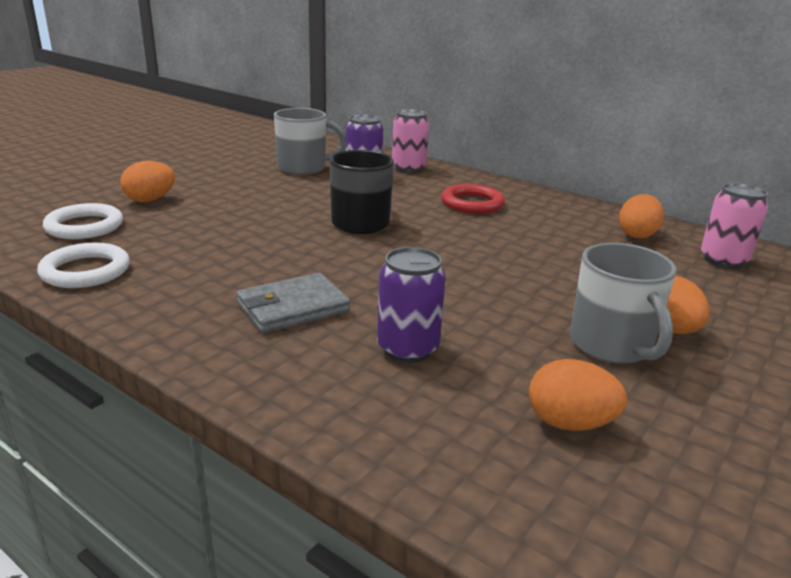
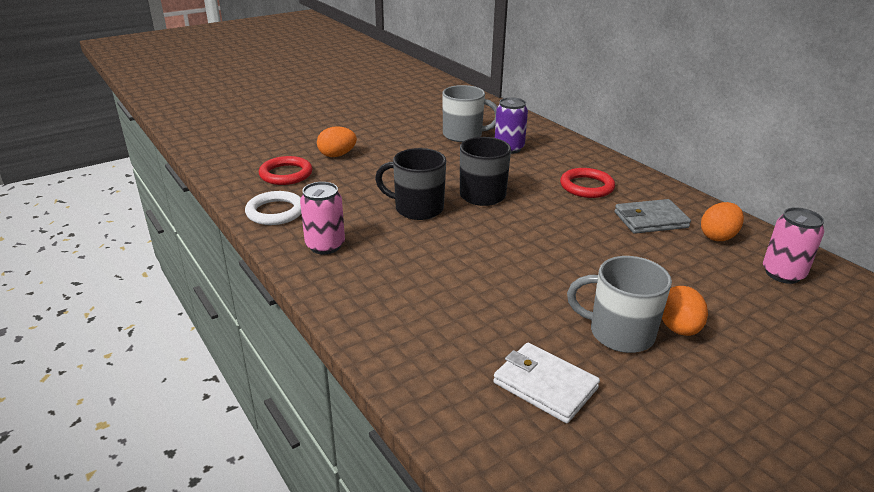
camera: 20 degrees right, 5 degrees up
(84, 226) = (286, 174): white ring -> red ring
(287, 245) = (417, 208): none -> black mug
(293, 308) = (398, 262): grey wallet -> grey wallet (650, 220)
(407, 349) = (462, 308): purple can -> none
(408, 168) = (552, 144): pink can -> pink can (325, 245)
(569, 423) = (545, 385): orange egg -> white wallet
(611, 345) = (619, 333): grey mug -> grey mug turned 105 degrees clockwise

